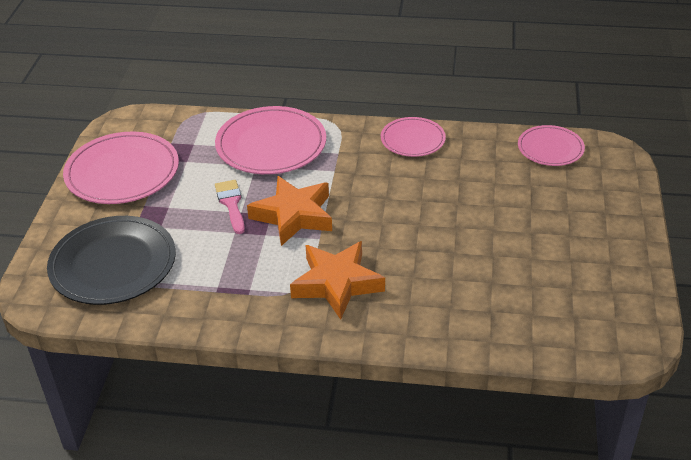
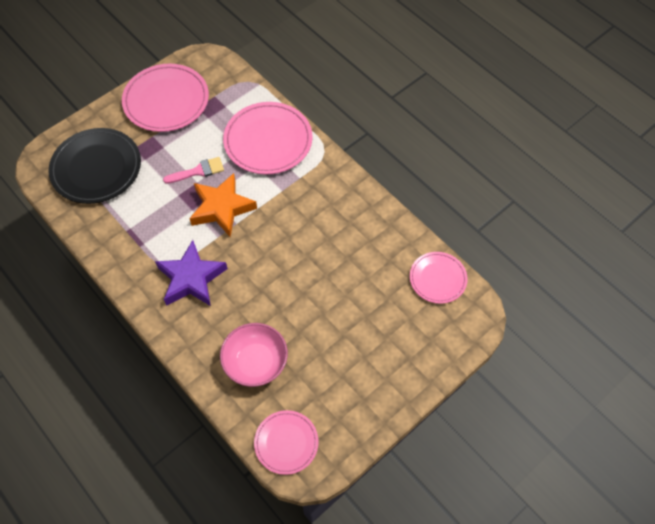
camera: 40 degrees right, 20 degrees up
(231, 203) = (198, 171): pink brush -> pink brush turned 45 degrees clockwise
(337, 283) = (191, 278): orange star -> purple star
(412, 139) = (357, 202): pink plate -> pink plate (286, 443)
(485, 302) = (255, 362): none -> pink bowl

